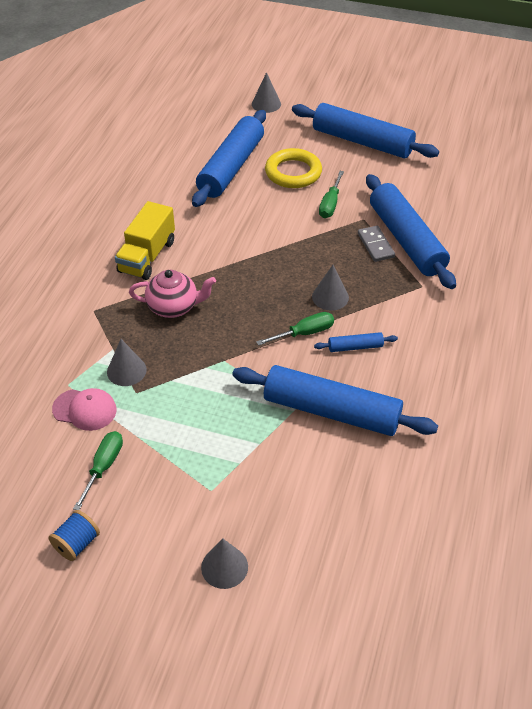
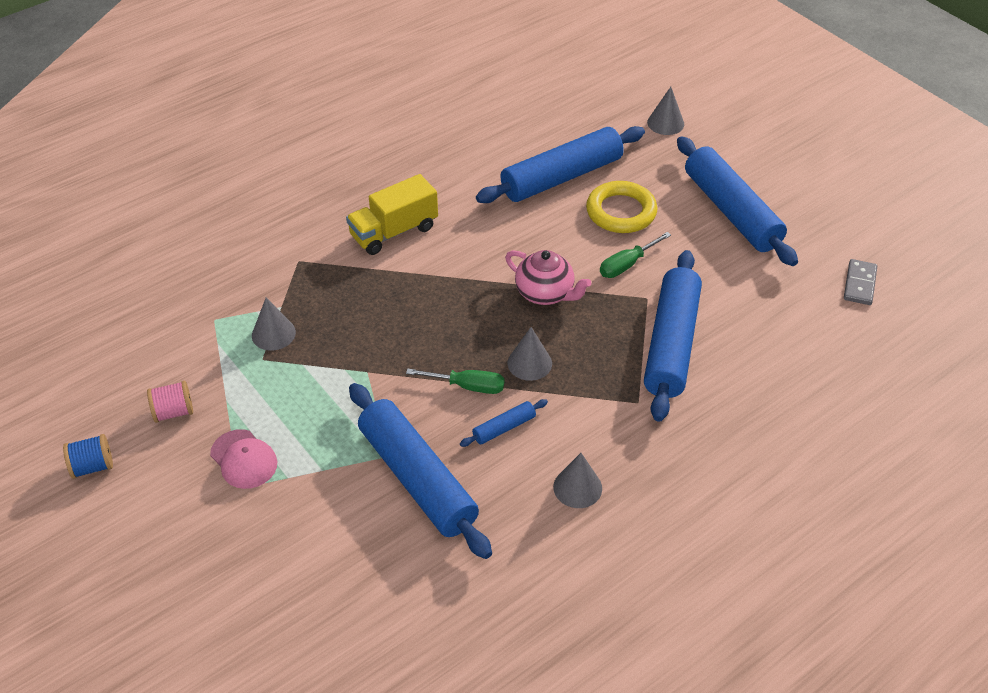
camera: 35 degrees right, 0 degrees up
(85, 409) = (206, 350): pink cap -> pink cap (244, 459)
(103, 467) = (173, 412): green screwdriver -> pink spool
(174, 307) = (371, 294): pink teapot -> pink teapot (545, 293)
(224, 567) = (185, 563): grey cone -> grey cone (577, 487)
(355, 347) = (504, 428): blue rolling pin -> blue rolling pin turned 60 degrees counterclockwise
(376, 245) = (631, 333): grey domino -> grey domino (859, 284)

